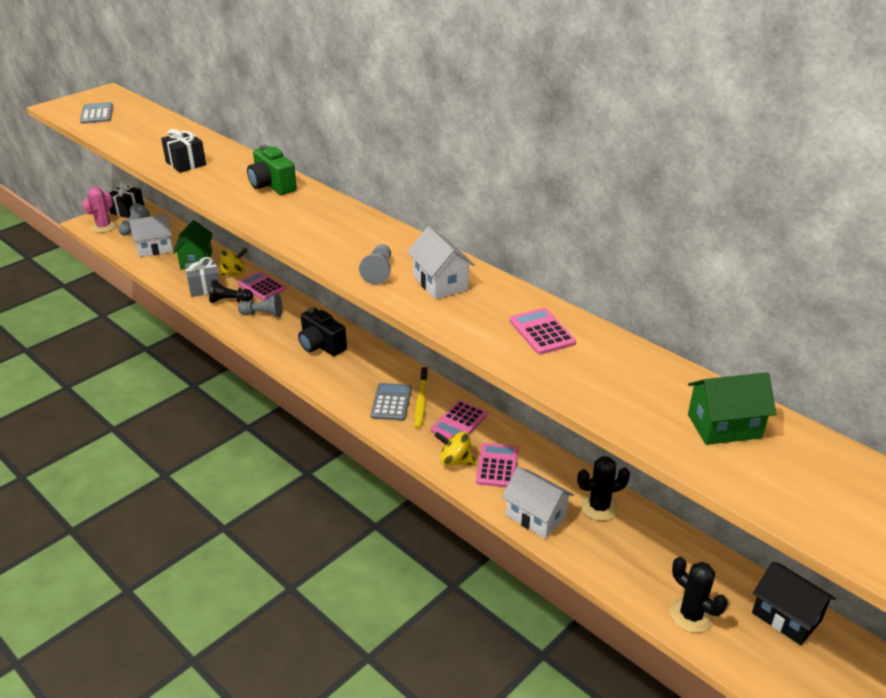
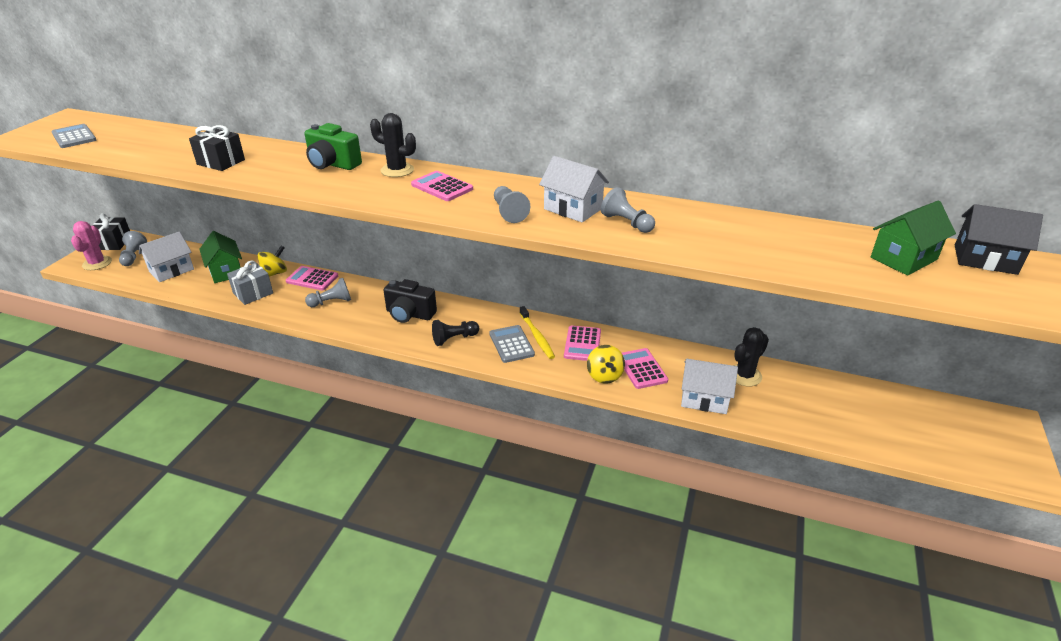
camera: 25 degrees left, 0 degrees up
(230, 301) = (288, 299): black pawn -> black pawn (454, 339)
(455, 461) = (604, 376): yellow spinning top -> yellow spinning top turned 90 degrees counterclockwise
(476, 311) = (627, 223): none -> grey pawn
(542, 332) = (696, 226): pink calculator -> pink calculator (442, 187)
(691, 615) = (876, 434): black cactus -> black cactus (397, 170)
(786, 616) = (936, 411): black house -> black house (985, 259)

